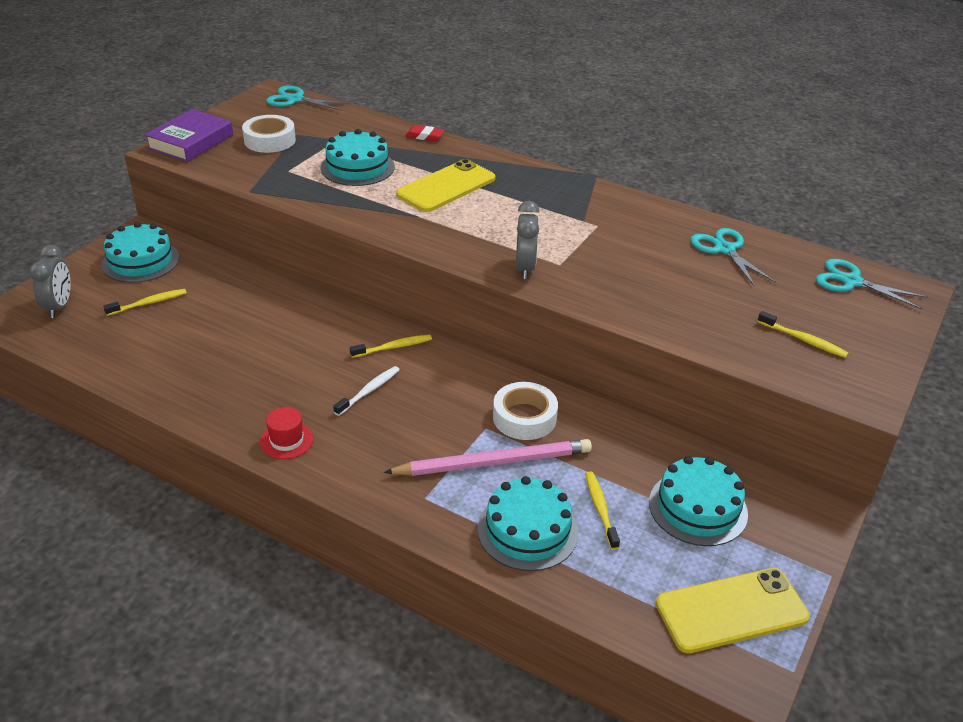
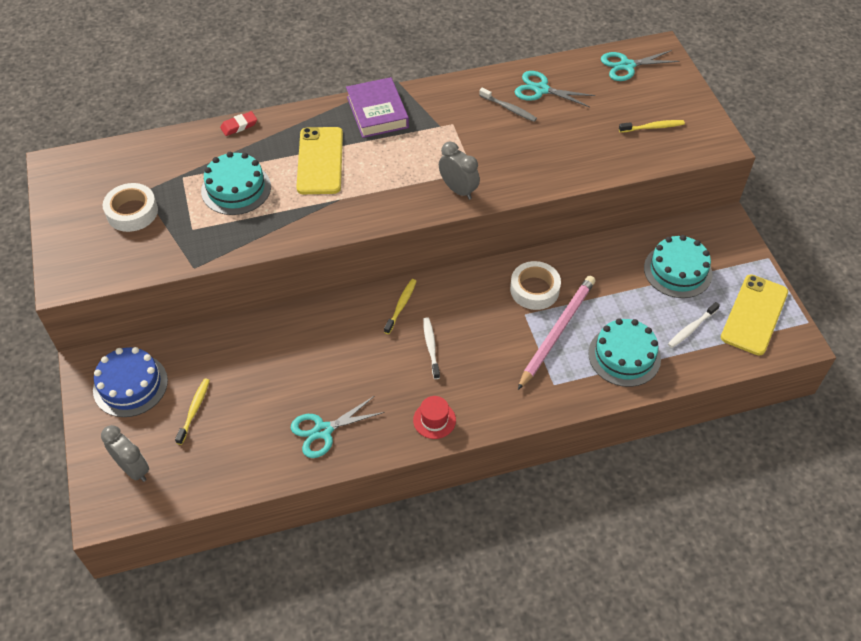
camera: 45 degrees left, 15 degrees up
(140, 261) = (130, 385): turquoise cake -> blue cake
(191, 142) = (72, 259): purple book -> purple book (377, 112)
(295, 99) = (87, 159): turquoise scissors -> turquoise scissors (323, 430)
(600, 509) = (639, 312): yellow toothbrush -> none
(636, 565) = (691, 328): none -> white toothbrush
(669, 244) = (509, 108): none -> grey toothbrush

